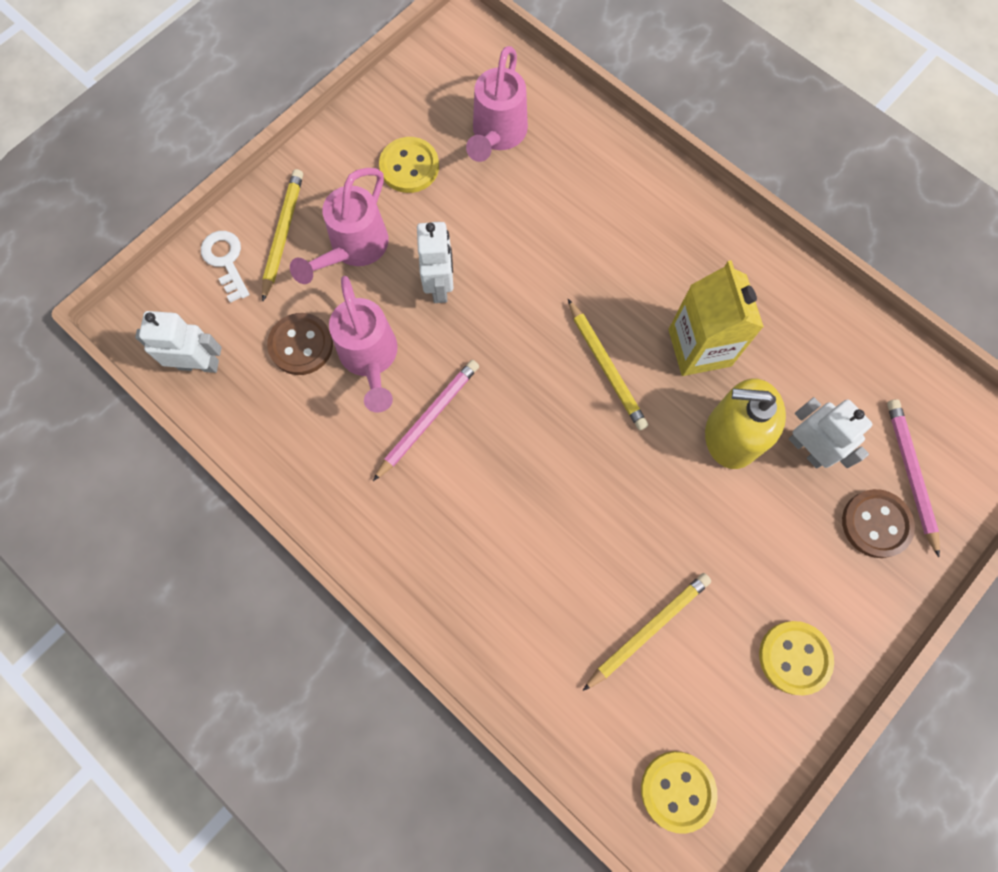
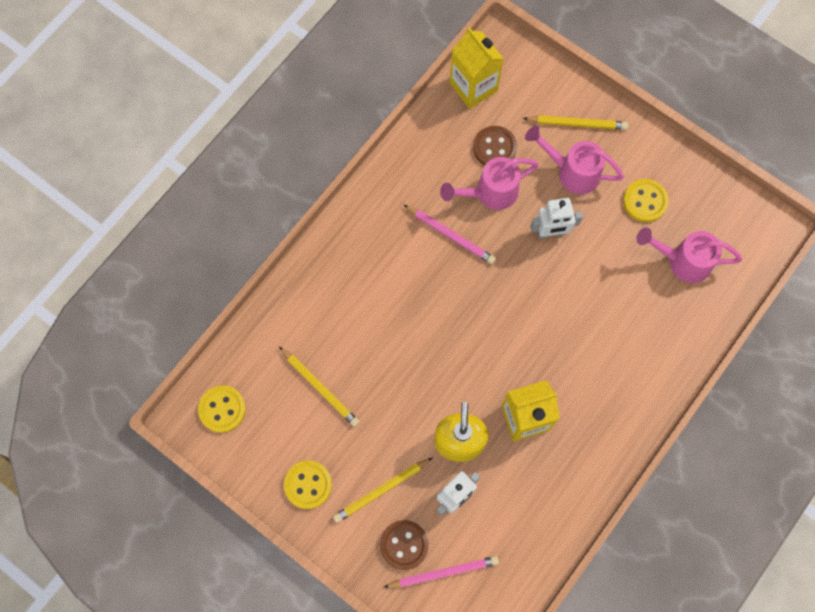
camera: 85 degrees right, 0 degrees up
(199, 364) = (473, 87): white robot -> yellow carton
(226, 261) = (551, 90): white key -> none
(606, 367) = (501, 351): yellow pencil -> yellow pencil (381, 490)

